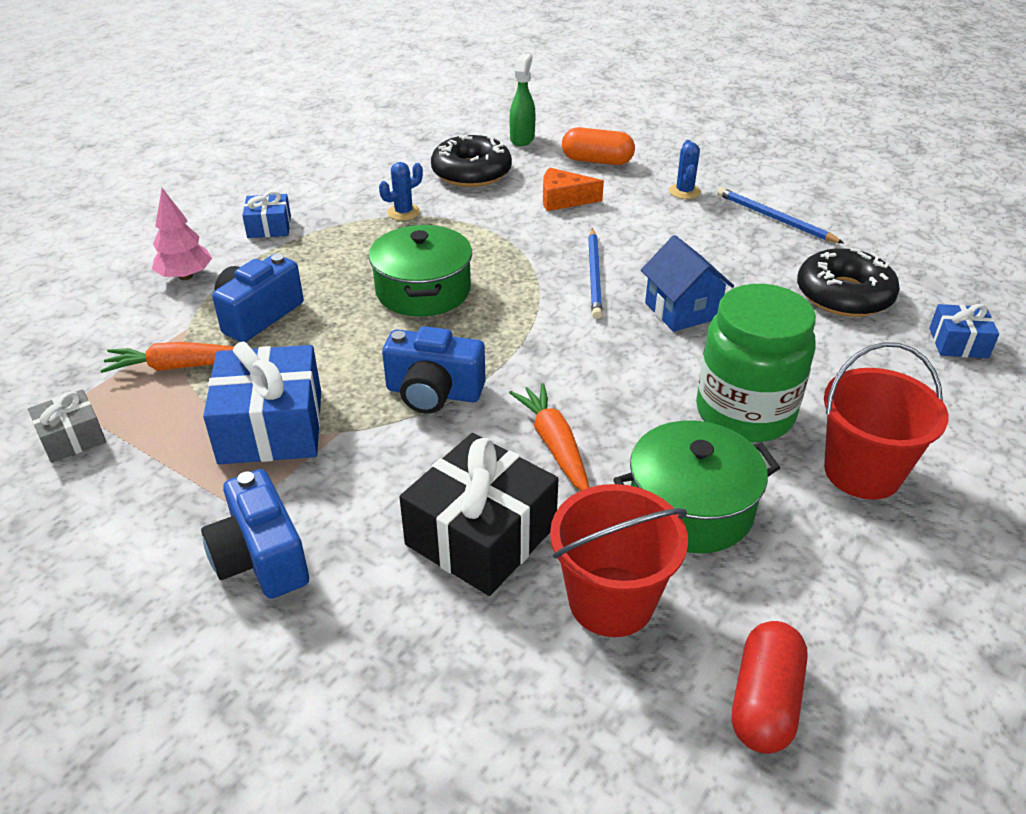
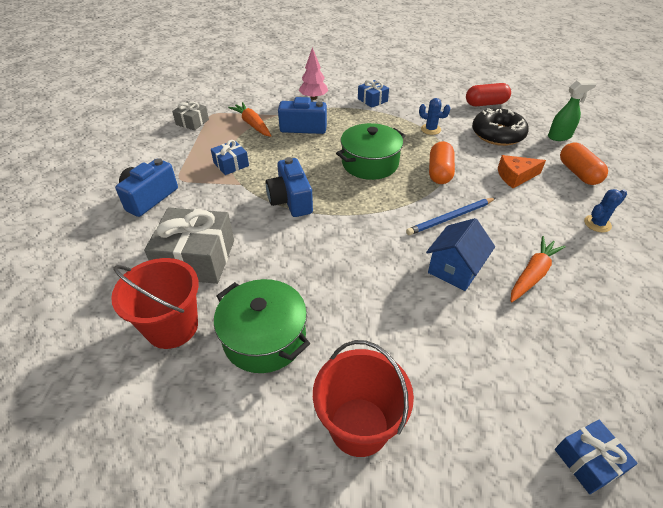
camera: 60 degrees right, 5 degrees up
(271, 427) = (231, 164): blue gift -> blue gift, size x0.53
(481, 535) = (196, 258): black gift -> grey gift
(501, 245) = (439, 172): none -> orange capsule
(554, 445) = (281, 259): orange carrot -> orange carrot (532, 274)
(563, 199) = (515, 176): orange cheese -> orange cheese turned 75 degrees counterclockwise
(744, 413) = (373, 336): green jar -> none
(764, 701) = (121, 426): red capsule -> red capsule (485, 104)
(774, 218) = (626, 282): blue pencil -> none
(844, 295) = (570, 356): black donut -> none

